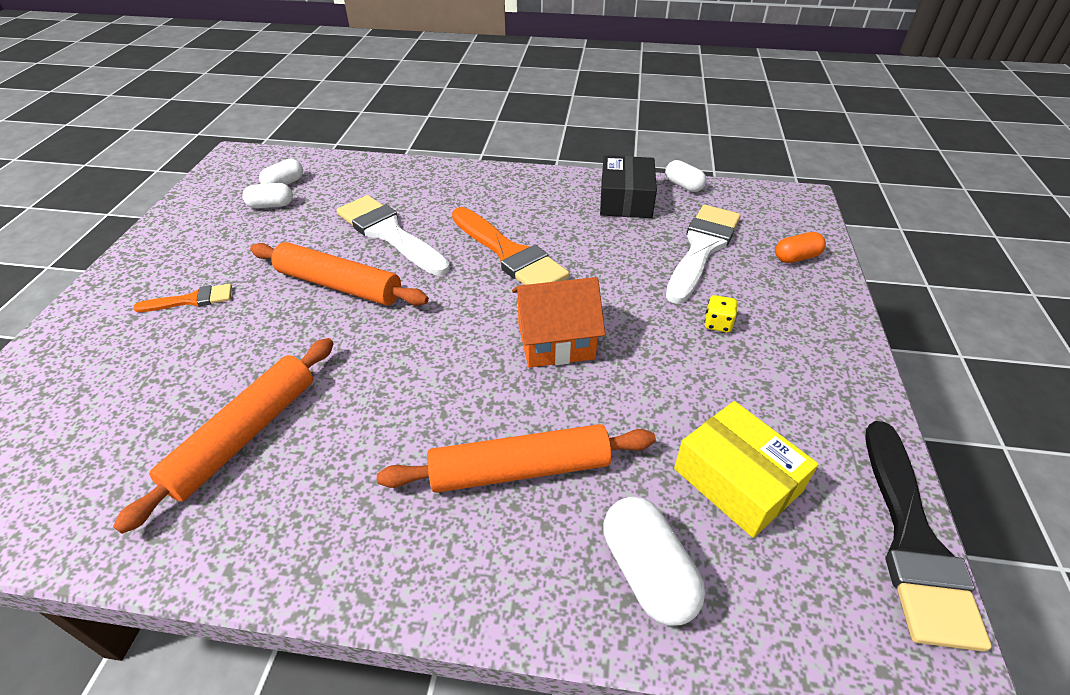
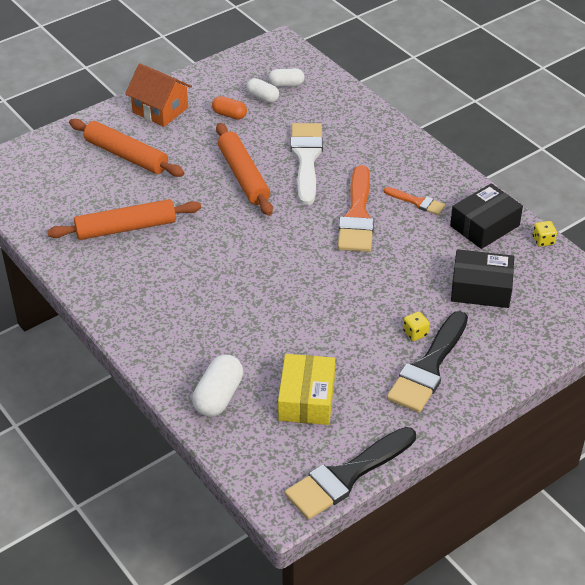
camera: 45 degrees right, 0 degrees up
(191, 300) = (166, 139): orange brush -> orange brush (417, 202)
(520, 470) = (219, 324): orange rolling pin -> orange rolling pin (126, 156)
(555, 341) = (314, 281): orange house -> orange house (160, 110)
(683, 185) = (543, 241): white capsule -> yellow dice
(702, 248) = (481, 288): white brush -> black box
(778, 347) = (428, 367): none -> black brush
(796, 257) = (533, 334): orange capsule -> orange capsule (229, 115)

